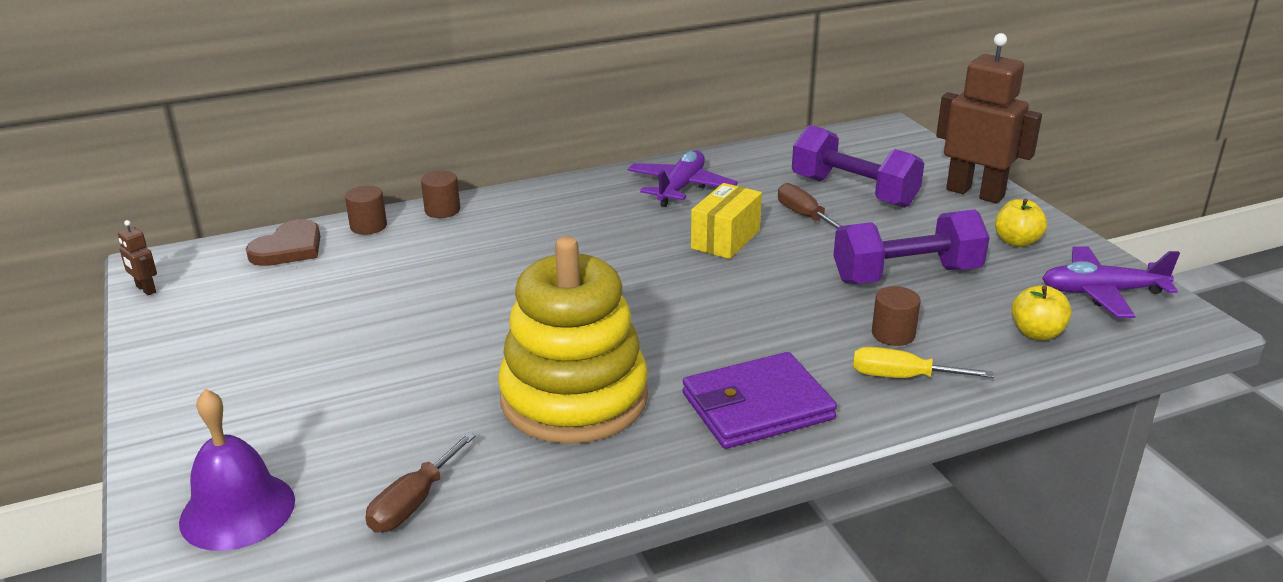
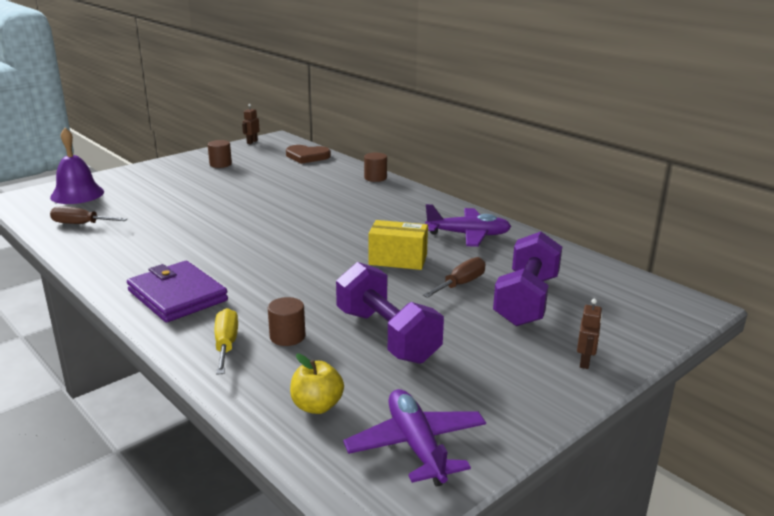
camera: 70 degrees right, 5 degrees down
(368, 226) = (343, 166): brown cylinder -> brown cylinder (220, 164)
(574, 398) = (176, 243): yellow stacking toy -> none
(975, 193) = (585, 362): brown robot -> brown robot, size x0.41
(1016, 241) = (493, 390): yellow apple -> none

